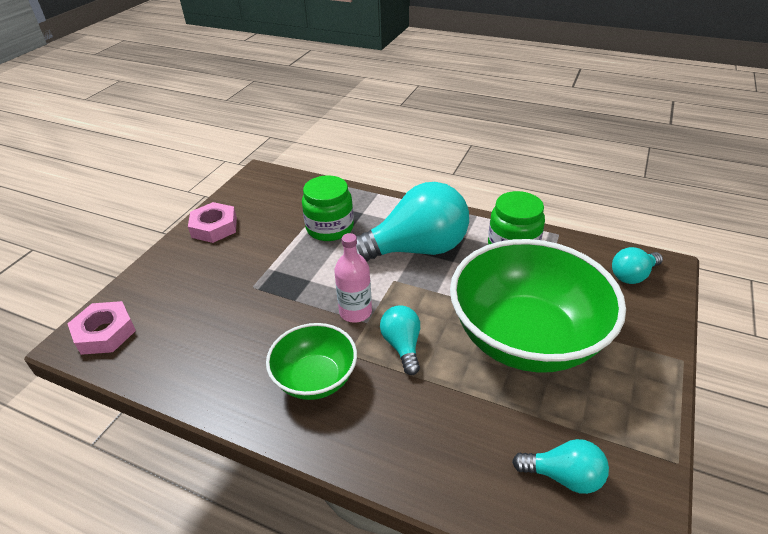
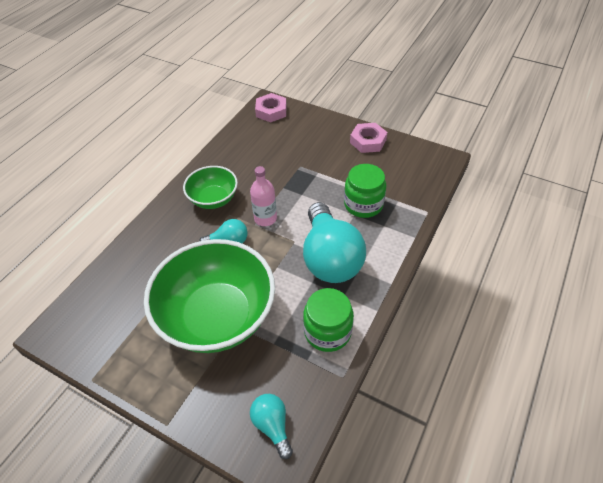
camera: 95 degrees right, 10 degrees up
(563, 476) = (108, 311): turquoise light bulb -> none

